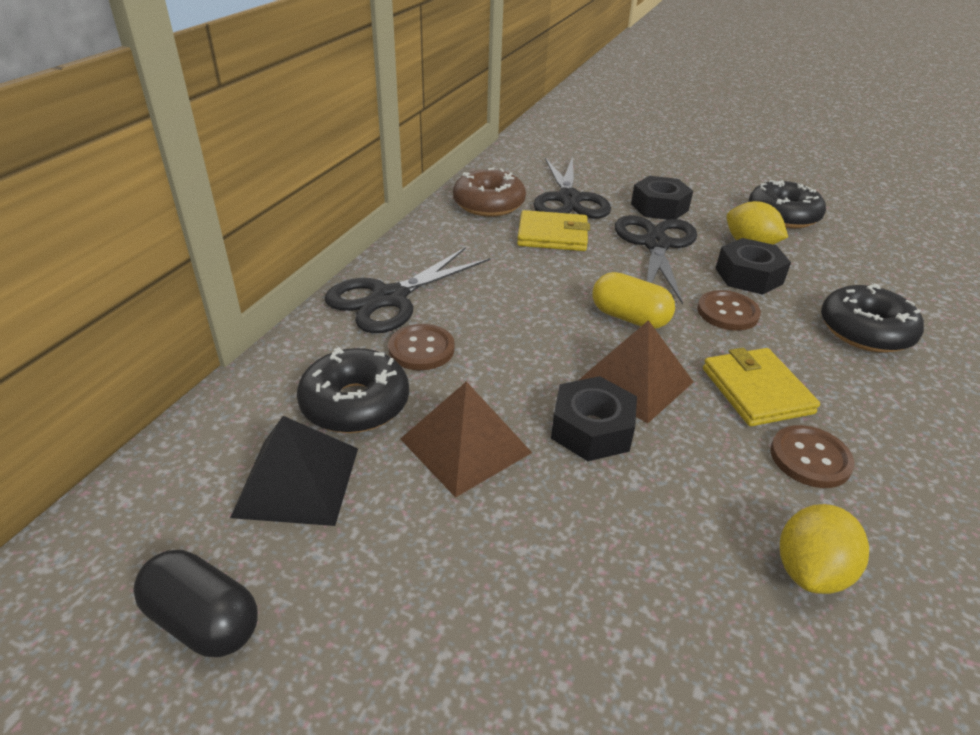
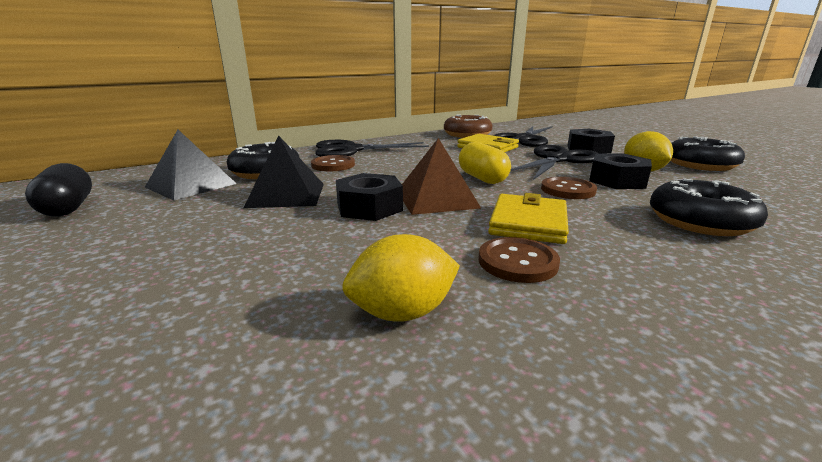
camera: 35 degrees right, 15 degrees down
(465, 445) = (286, 195): brown pyramid -> black pyramid

